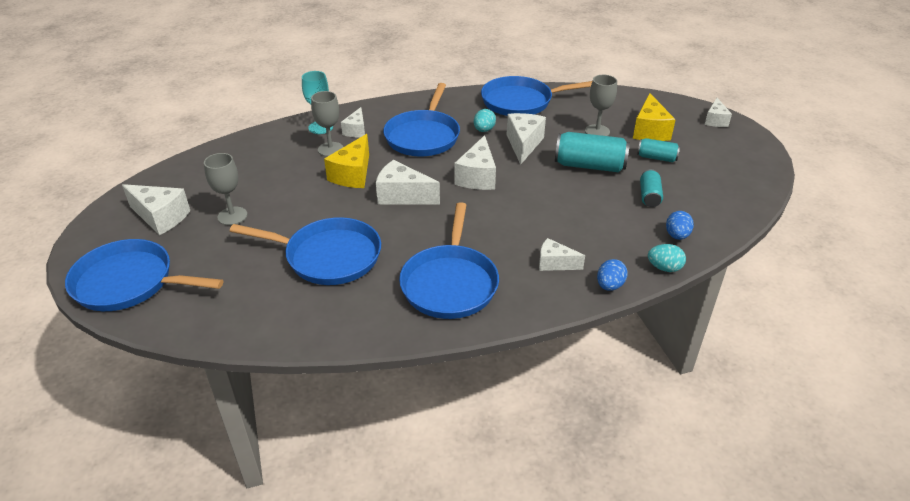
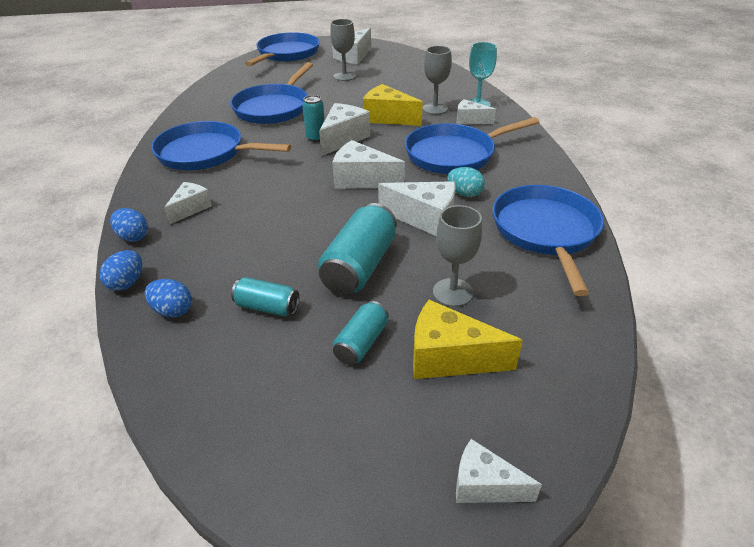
camera: 100 degrees right, 0 degrees up
(403, 213) = (316, 138): none -> turquoise can
(423, 136) = (454, 154): blue pan -> blue pan turned 45 degrees counterclockwise
(664, 268) = (127, 283): turquoise egg -> blue egg

